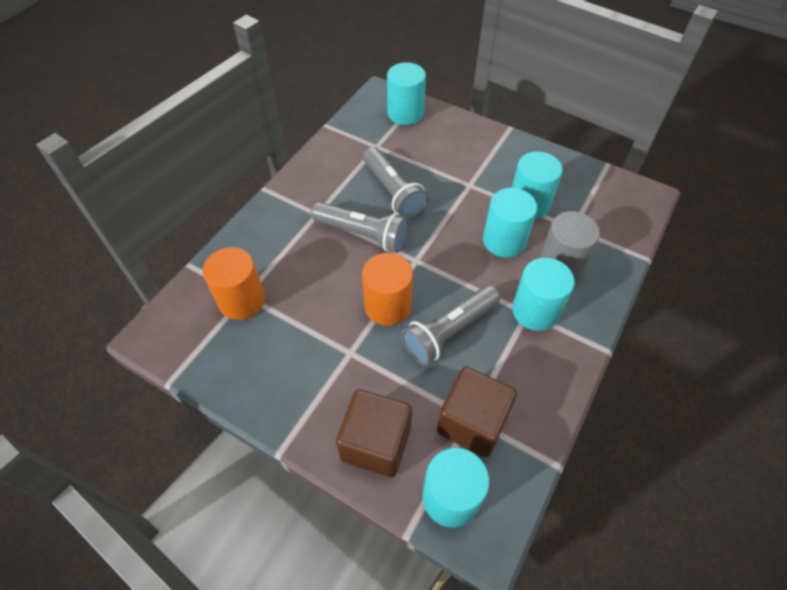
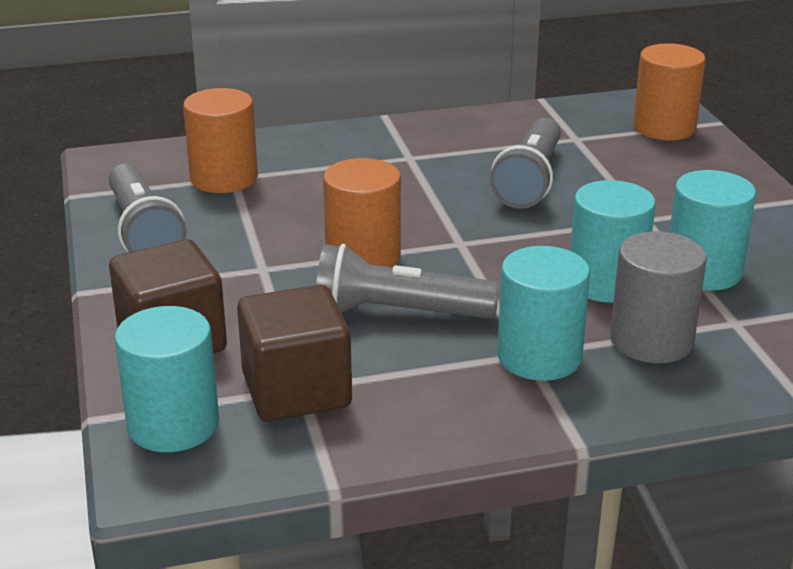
camera: 45 degrees right, 25 degrees down
(363, 234) = (433, 194): grey flashlight -> grey flashlight (143, 232)
(405, 113) = (664, 128): turquoise cylinder -> orange cylinder

